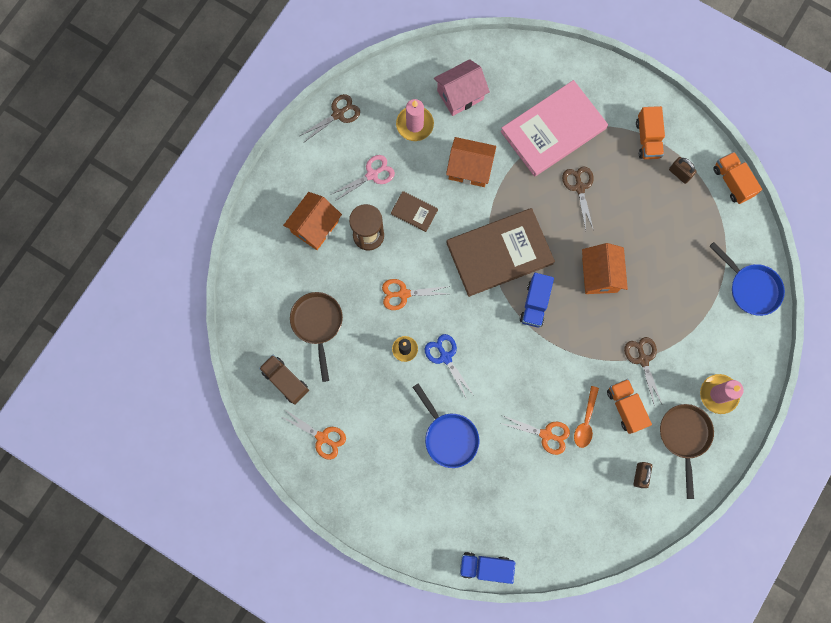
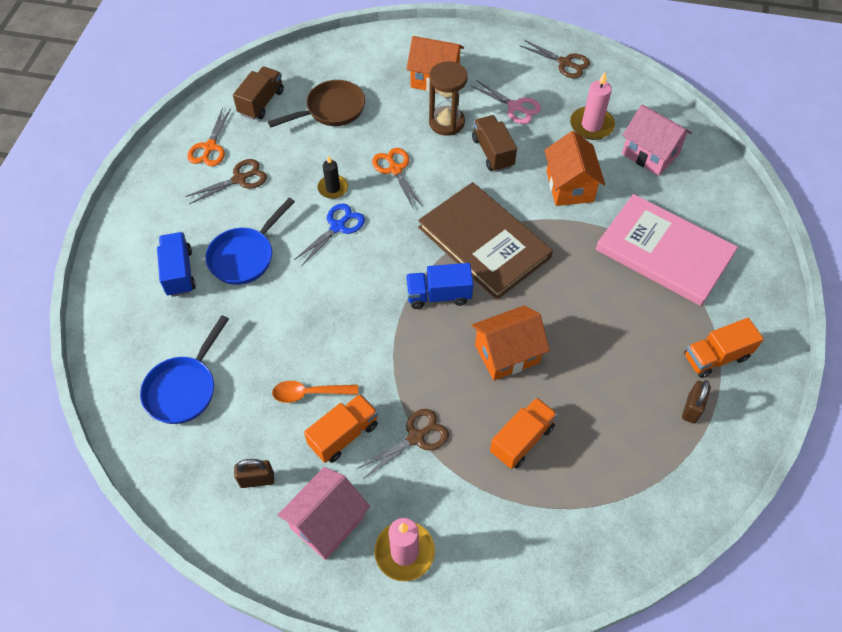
camera: 70 degrees right, 20 degrees down
(414, 212) = (492, 152): brown book -> brown truck
(485, 567) = (96, 337): blue truck -> blue truck (179, 272)
(546, 434) = (278, 354): orange scissors -> none
(579, 187) = (608, 300): brown scissors -> brown scissors (239, 179)
(684, 437) = (327, 522): brown pan -> pink house
(732, 182) = (720, 480): orange truck -> orange truck (521, 440)
(751, 288) = (579, 552): blue pan -> blue pan (184, 388)

